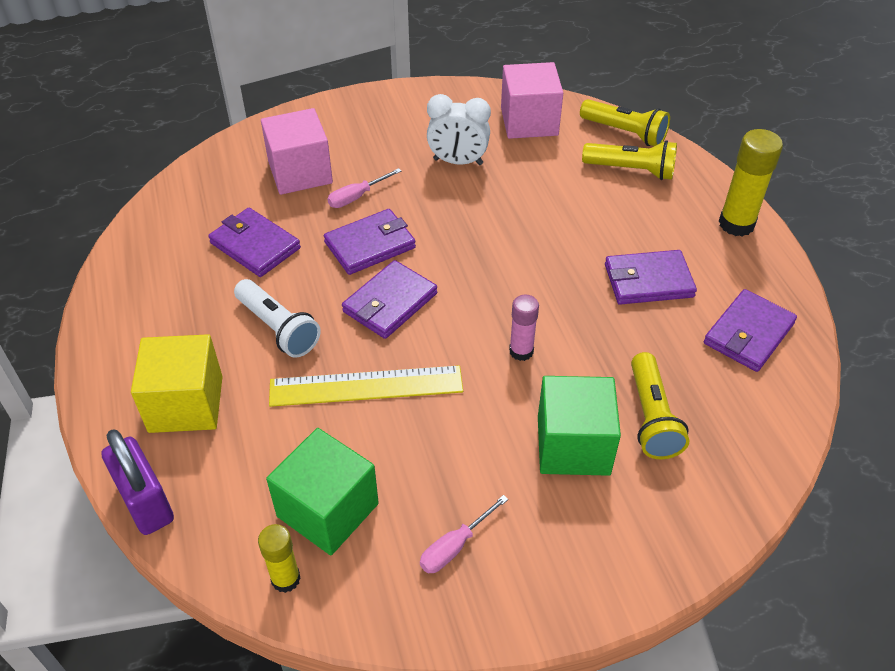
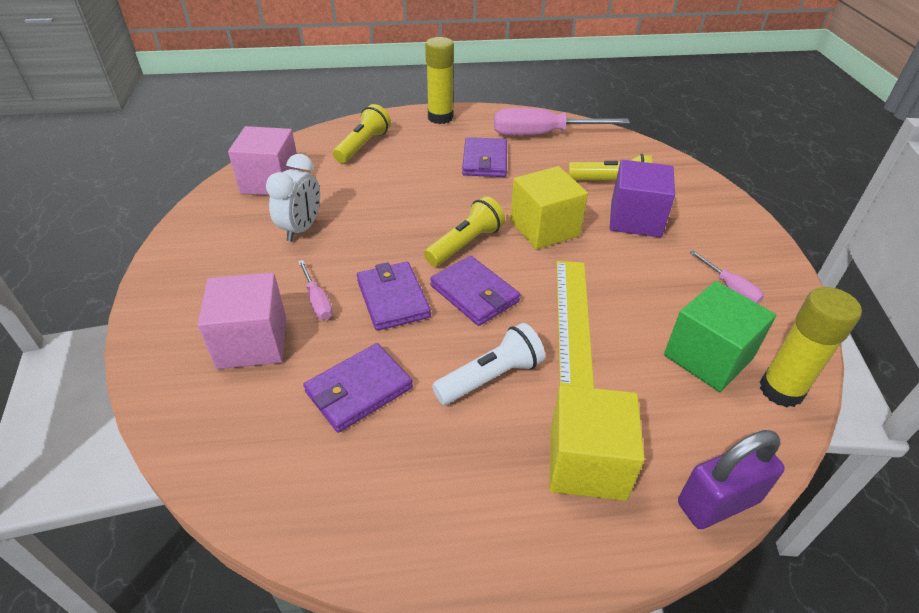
camera: 80 degrees left, 5 degrees down
(285, 579) = (781, 390): yellow glue stick -> yellow glue stick, size x1.65
(521, 351) = (544, 228): pink glue stick -> yellow cube
(573, 445) = (635, 219): green cube -> purple cube
(625, 133) = (317, 140): yellow flashlight -> yellow flashlight (465, 244)
(748, 334) = (542, 134): purple wallet -> pink screwdriver

